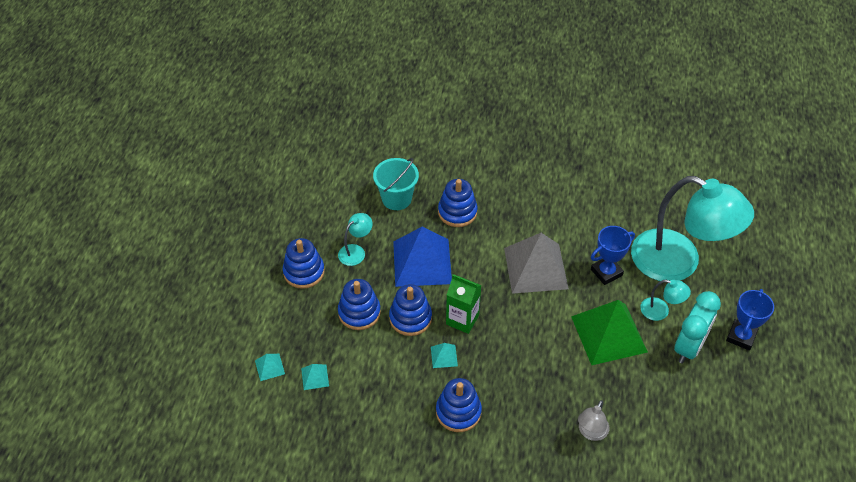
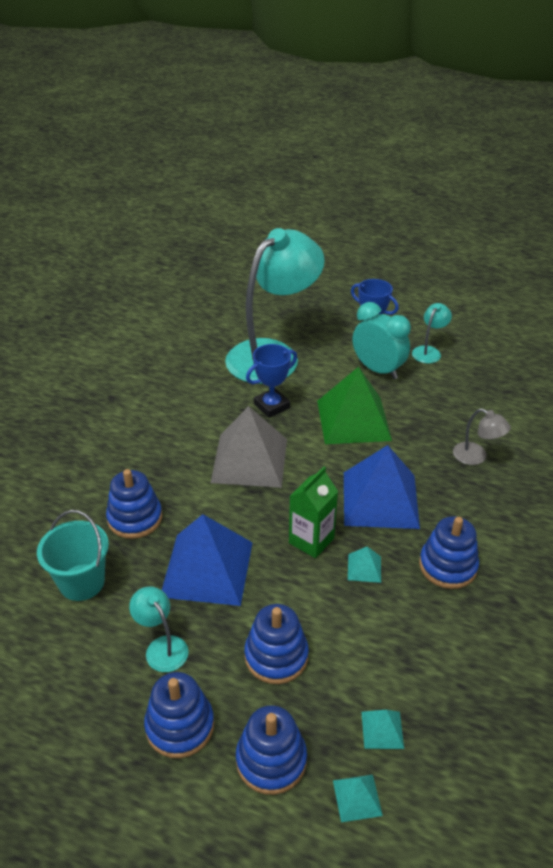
camera: 80 degrees left, 10 degrees down
(410, 318) = (298, 595): blue stacking toy -> blue stacking toy (271, 760)
(517, 361) = (380, 499): none -> blue pyramid
(606, 272) = (272, 406): blue trophy -> blue trophy turned 75 degrees clockwise
(660, 311) = (331, 379): turquoise lamp -> turquoise lamp (429, 351)

